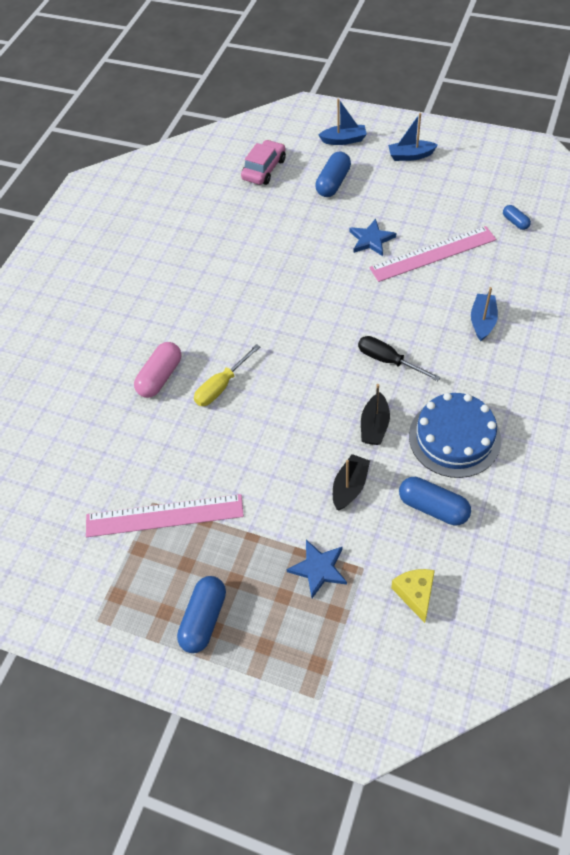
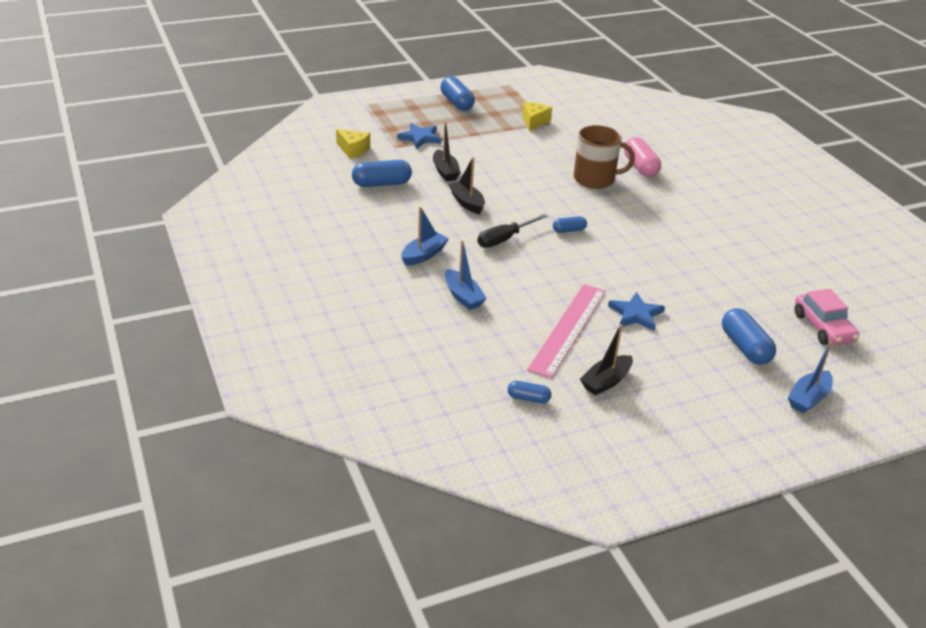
camera: 130 degrees right, 20 degrees down
(164, 516) = (534, 122): pink ruler -> yellow cheese
(221, 386) = (595, 179): yellow screwdriver -> brown mug
(323, 339) = (569, 230): none -> blue capsule
(388, 361) = (504, 239): black screwdriver -> black screwdriver turned 150 degrees clockwise
(410, 156) = (720, 417): blue boat -> blue boat (424, 255)
(452, 207) = (606, 381): none -> black boat
(454, 437) = (405, 219): blue cake -> none

